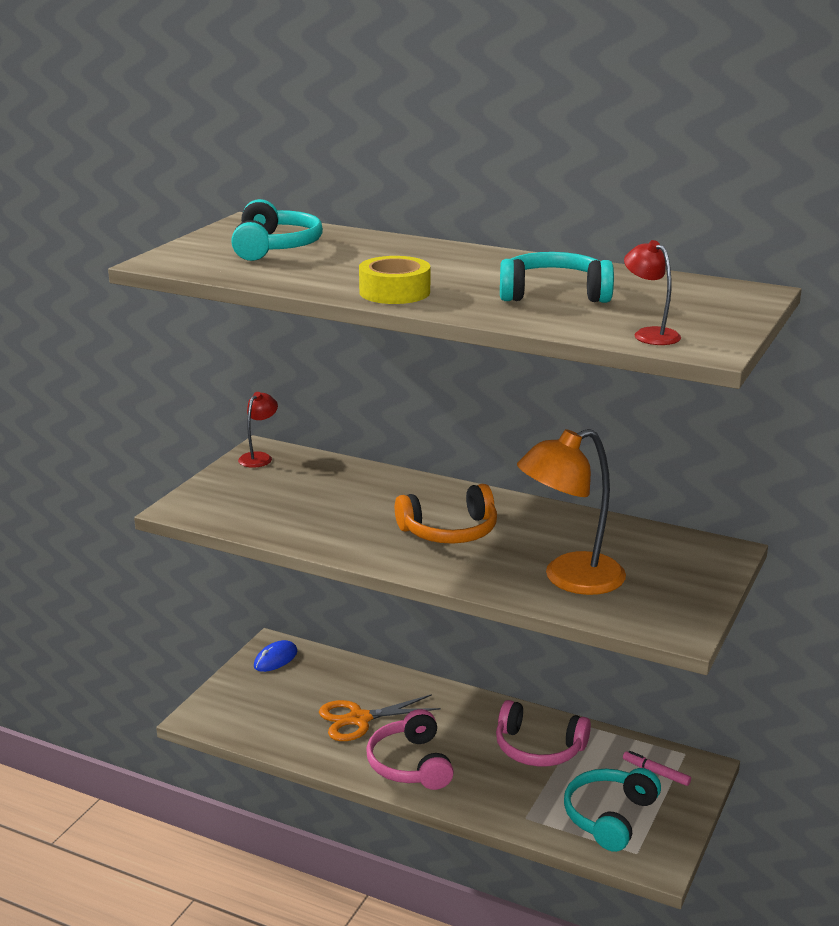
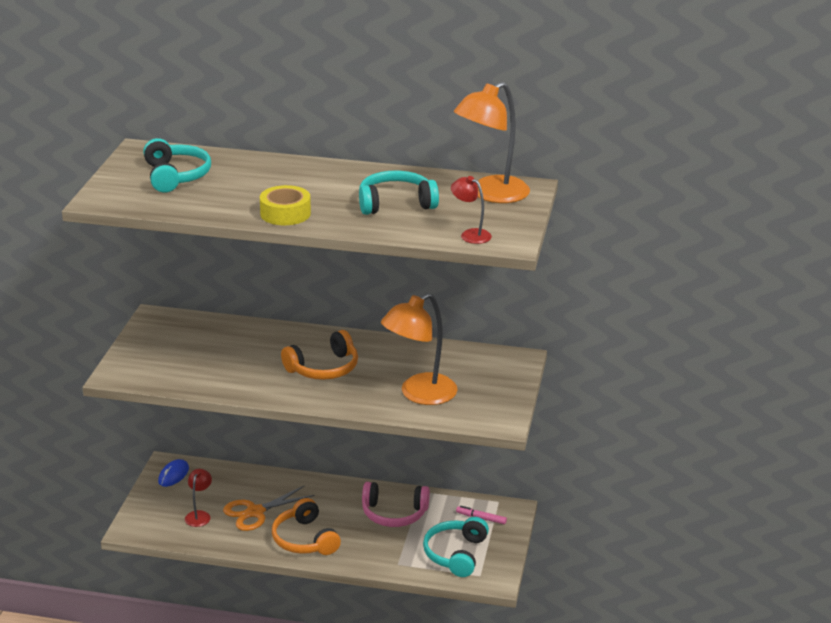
camera: 15 degrees left, 5 degrees up
(259, 457) = (155, 323): red lamp -> red lamp (199, 515)
(410, 764) = (304, 539): pink headphones -> orange headphones
(696, 295) = (491, 194): none -> orange lamp

